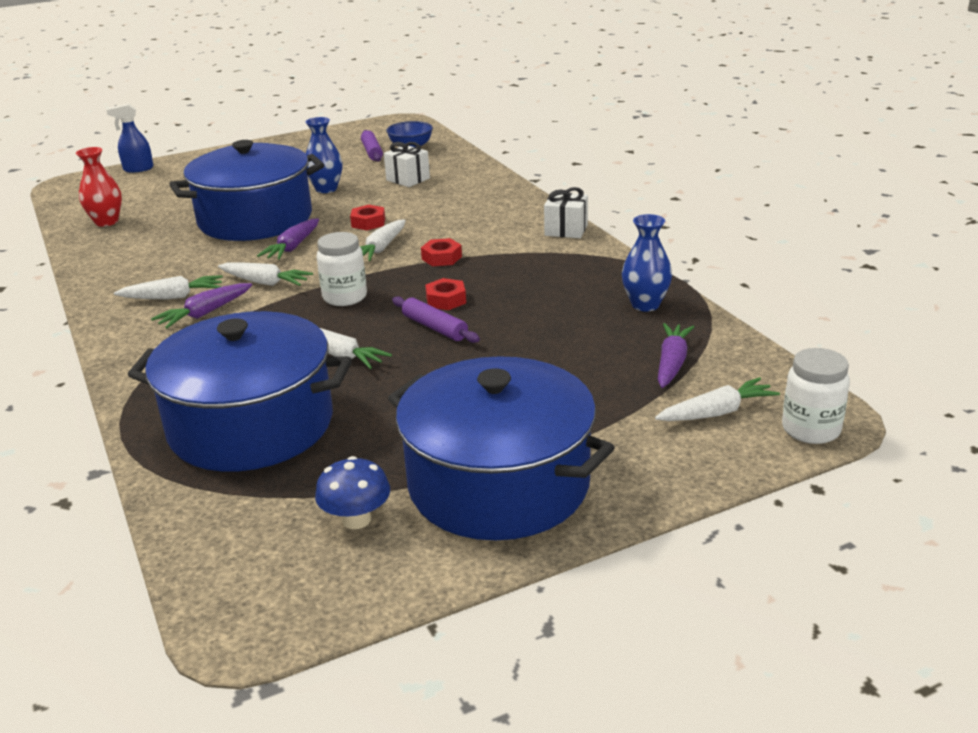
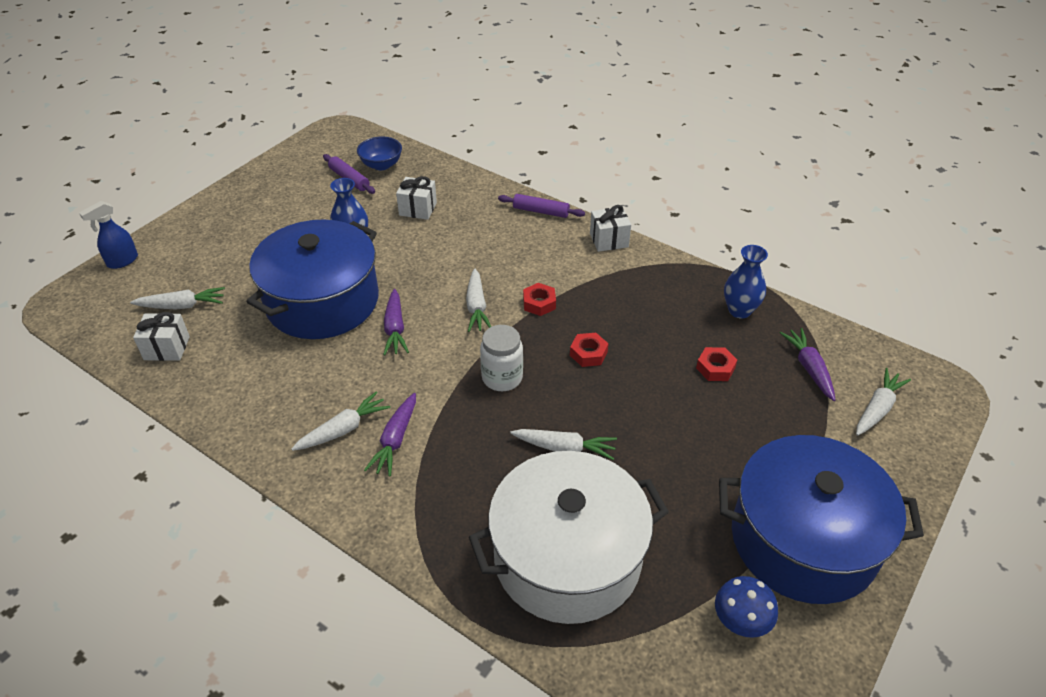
camera: 30 degrees left, 15 degrees up
(106, 222) = (167, 348): red vase -> white gift
(251, 425) = (567, 557): blue pot -> white pot
(265, 282) = (413, 382): white carrot -> white carrot (182, 306)
(368, 223) = (434, 276): red nut -> red nut (715, 368)
(435, 327) = (609, 389): purple rolling pin -> purple rolling pin (541, 211)
(811, 430) = (944, 403): white jar -> none

